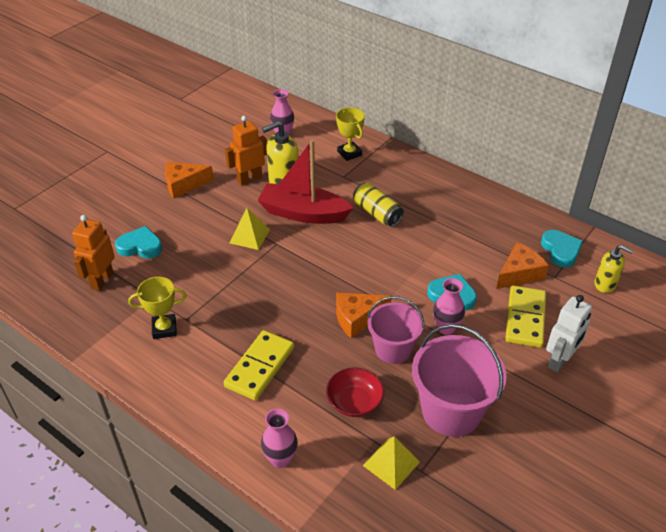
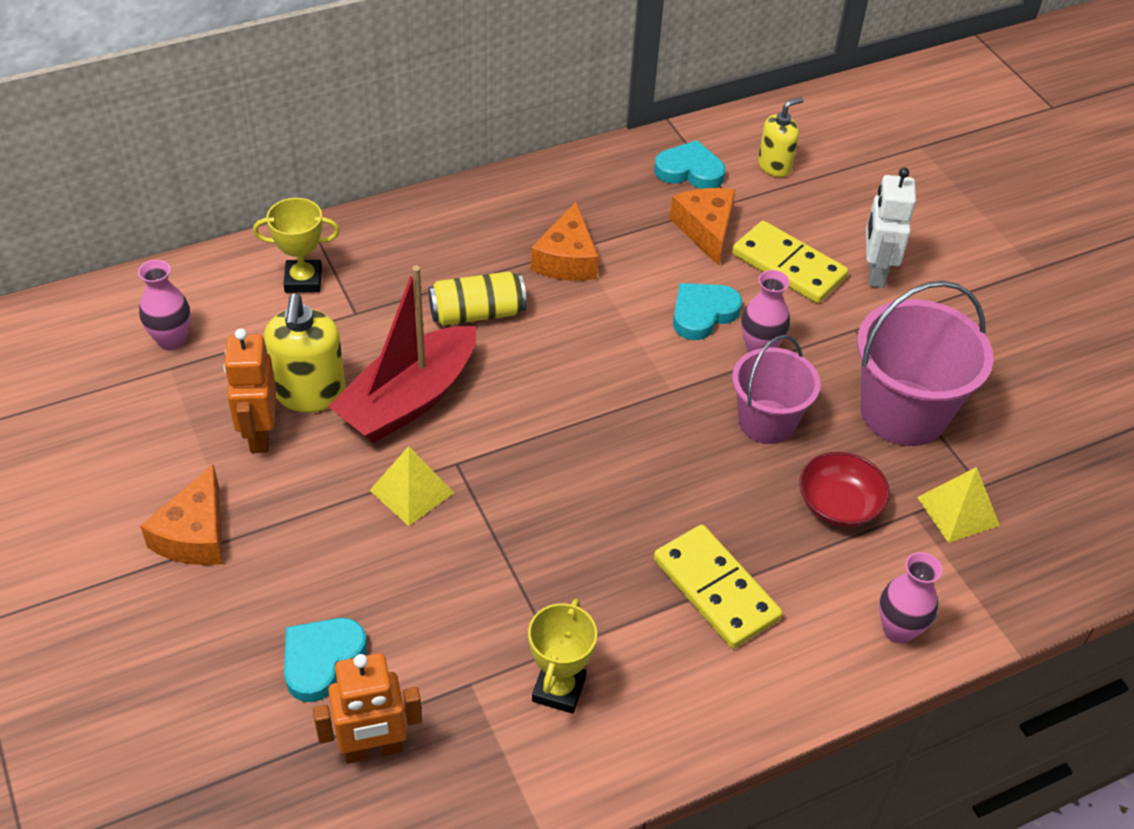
camera: 65 degrees left, 5 degrees up
(102, 280) = (373, 750): orange robot -> orange robot turned 60 degrees counterclockwise
(357, 318) = (685, 434): orange cheese -> orange cheese (567, 259)
(559, 361) = (875, 272): white robot -> white robot turned 150 degrees counterclockwise

